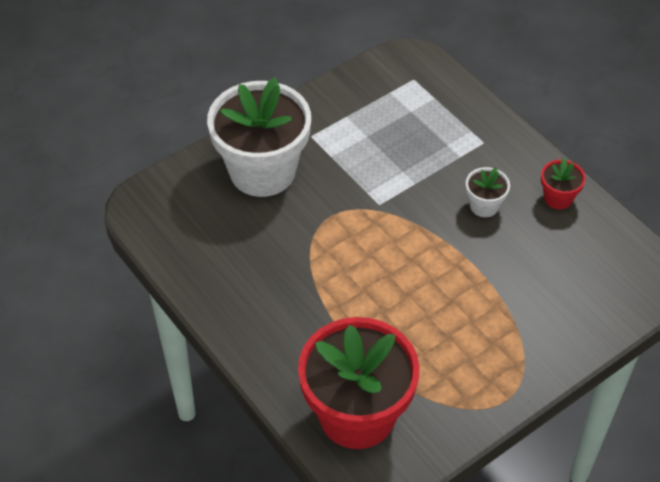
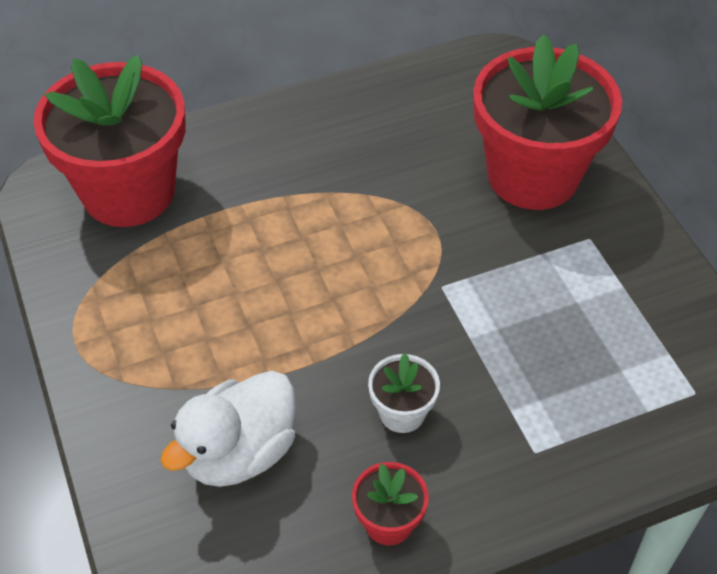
camera: 105 degrees right, 0 degrees up
(262, 171) = (533, 175): white flower pot -> red flower pot
(547, 279) = (239, 452): none -> white duck

